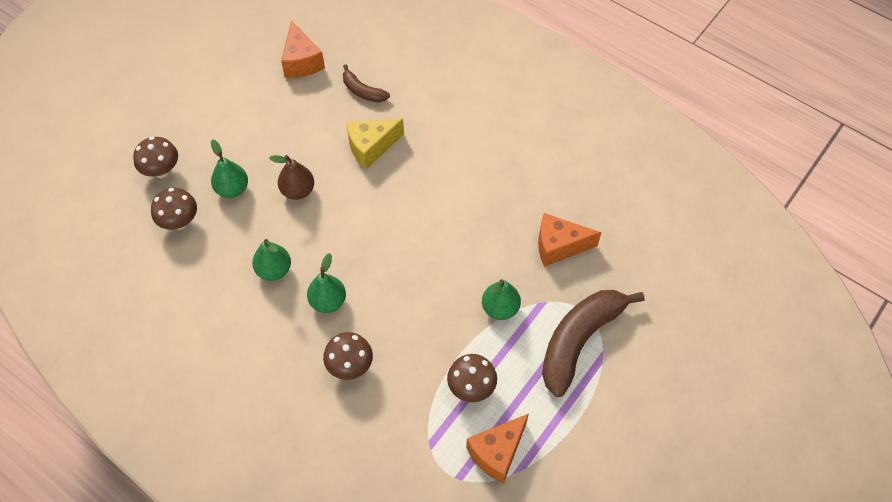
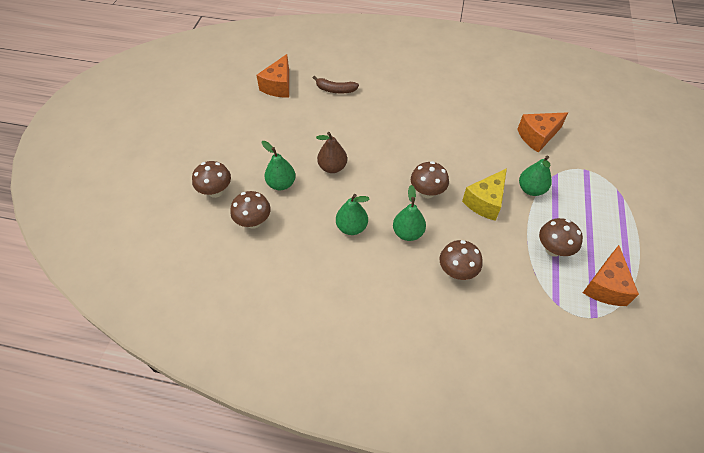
camera: 25 degrees left, 5 degrees down
(301, 62) = (278, 86): orange cheese -> orange cheese turned 60 degrees clockwise
(371, 147) = (366, 121): yellow cheese -> yellow cheese (485, 202)
(380, 263) = (427, 192): none -> brown mushroom
(579, 340) = (597, 189): brown banana -> none

